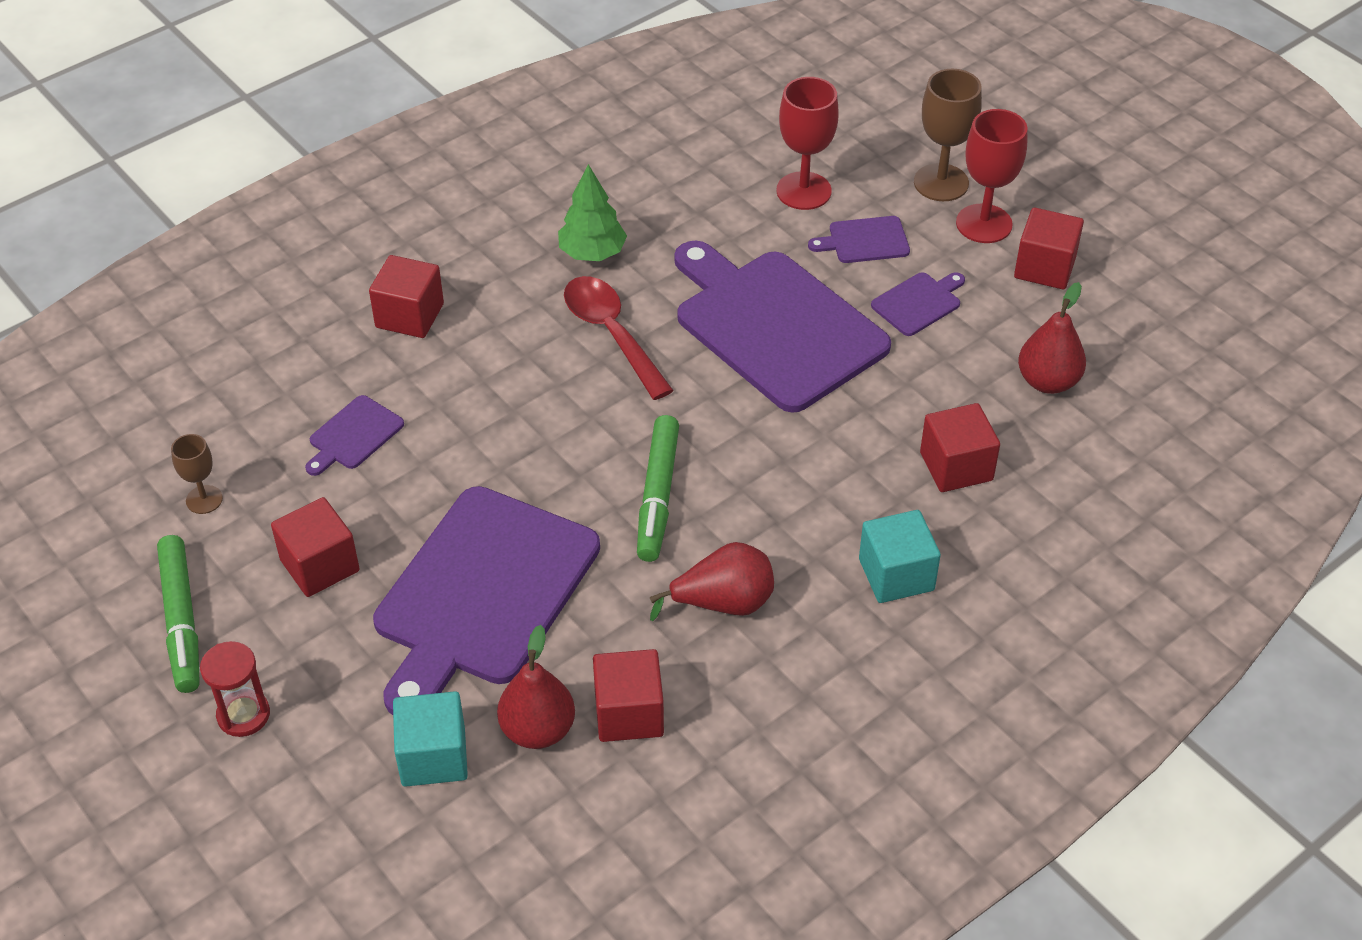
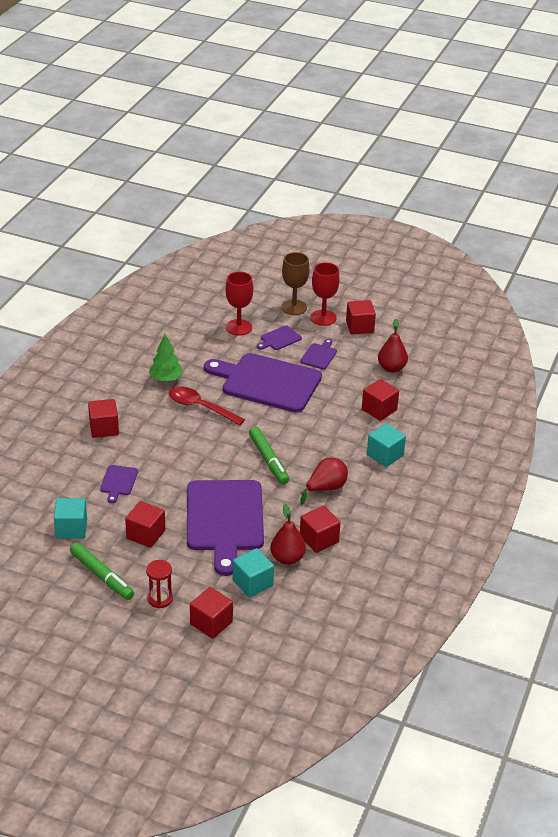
camera: 30 degrees left, 10 degrees down
(204, 499) = (71, 528): brown goblet -> turquoise cube
(294, 811) = (211, 623): none -> red cube

